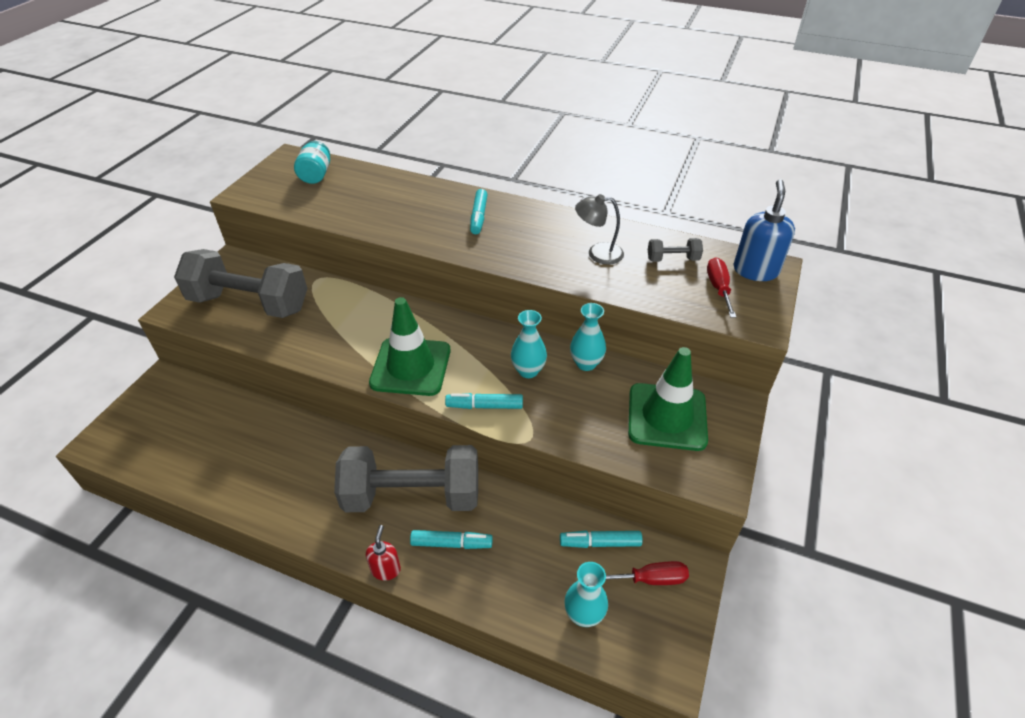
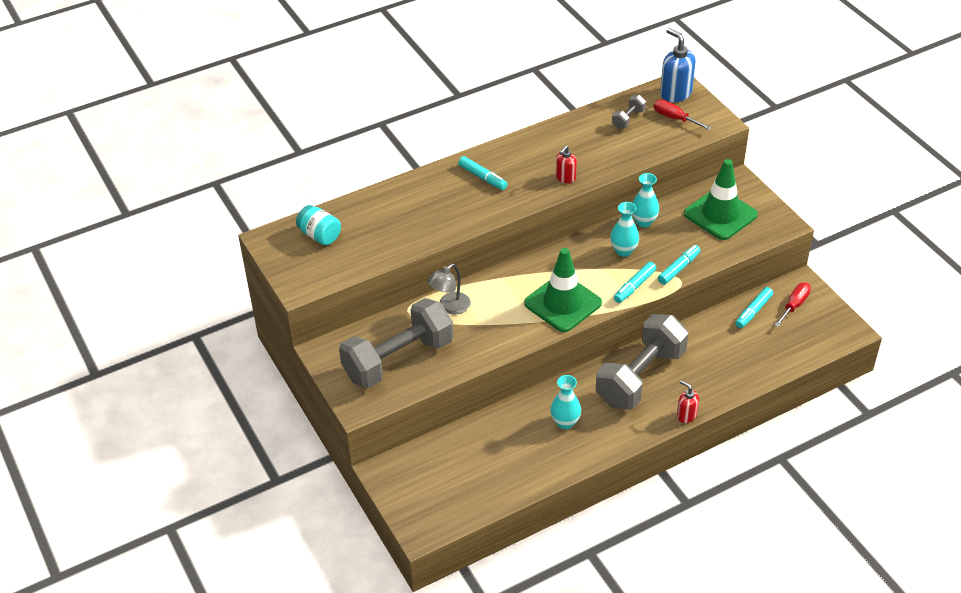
camera: 50 degrees left, 0 degrees up
(451, 543) = (694, 376): turquoise marker -> turquoise marker (679, 268)
(536, 262) = (565, 178): none -> red soap dispenser
(584, 614) = (791, 345): turquoise vase -> turquoise vase (565, 422)
(597, 253) = (587, 146): grey lamp -> grey lamp (450, 307)

